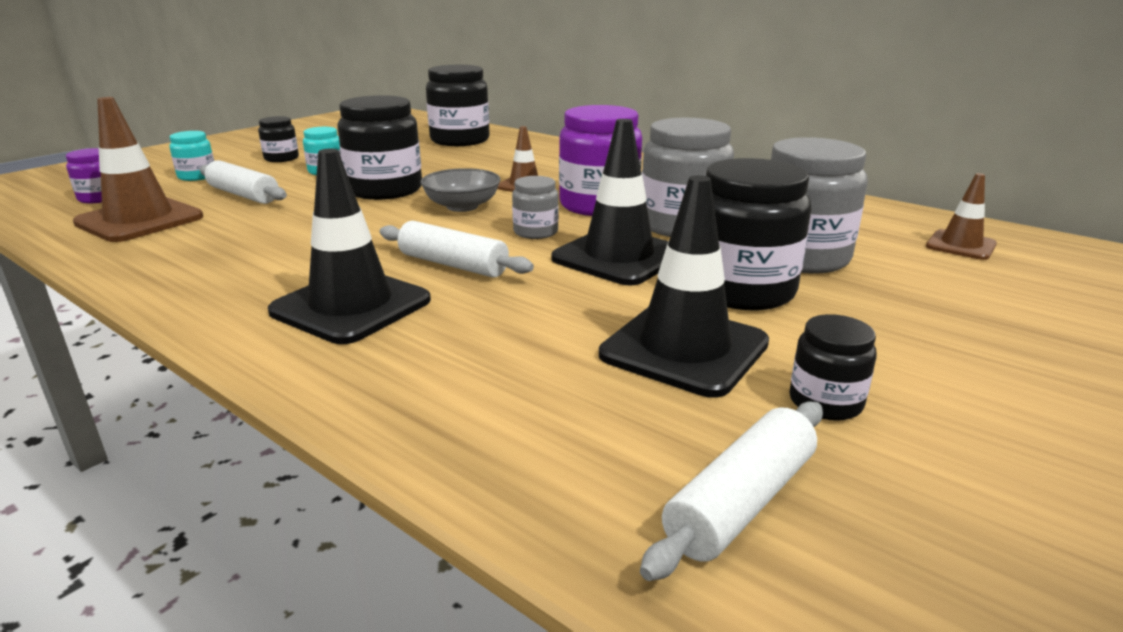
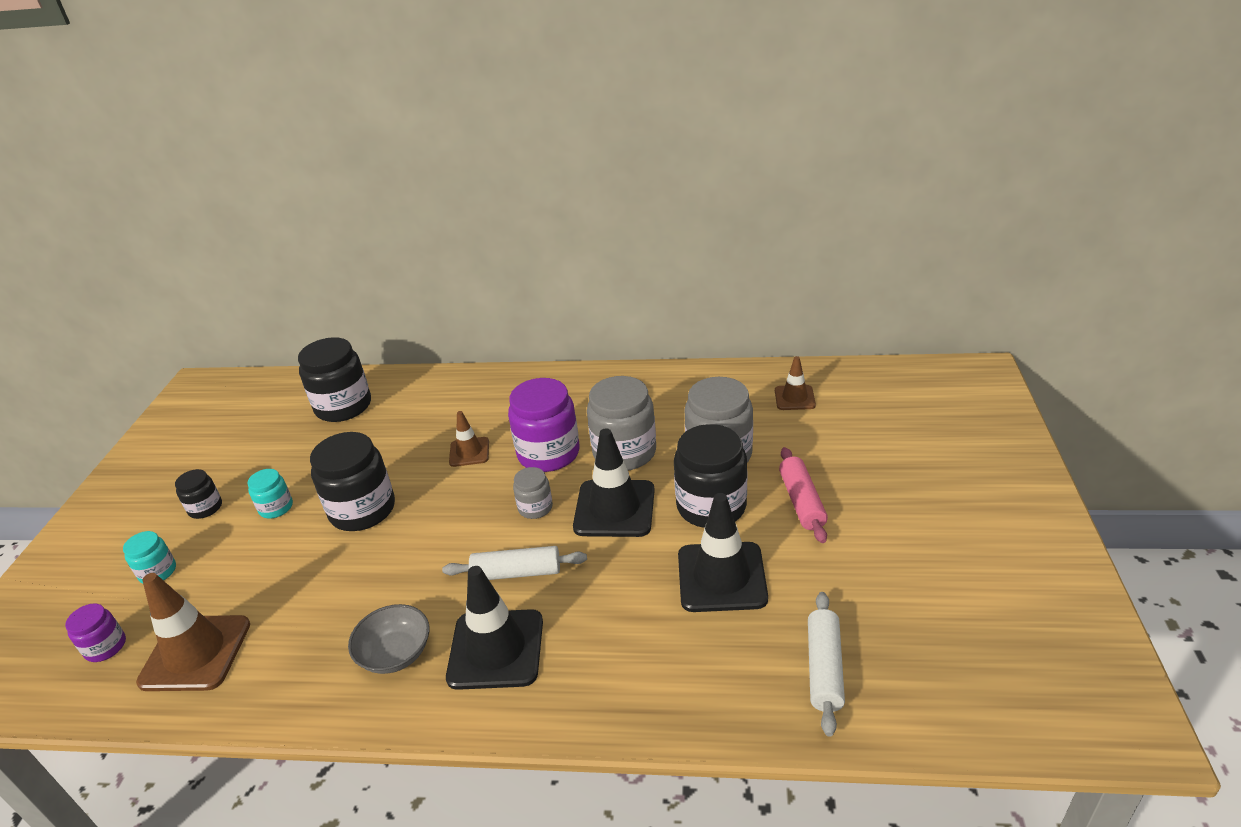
camera: 30 degrees left, 10 degrees up
(243, 195) = (244, 575): white rolling pin -> none
(462, 206) = (450, 502): grey bowl -> grey bowl (395, 653)
(825, 402) = (814, 580): black jar -> none
(883, 326) = (802, 501): none -> pink rolling pin

